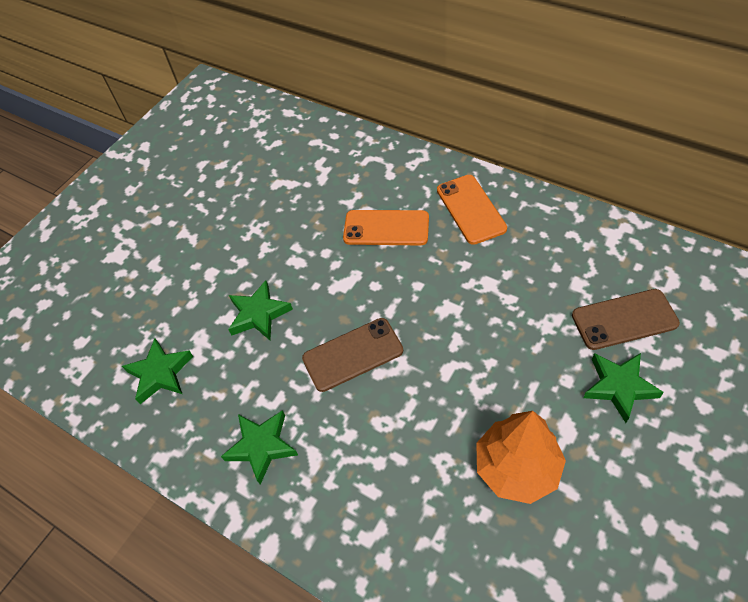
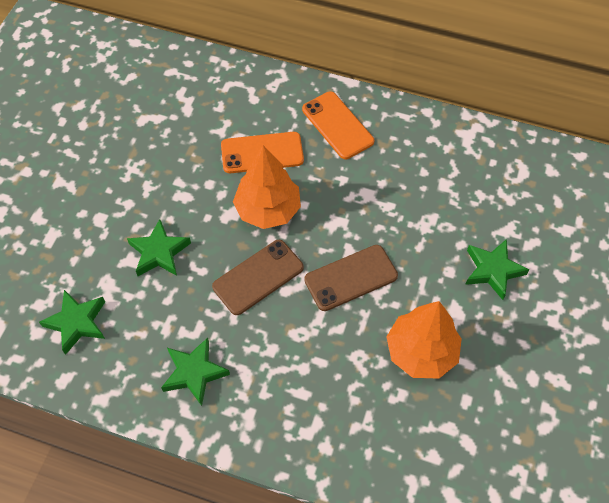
camera: 20 degrees left, 5 degrees up
(379, 286) = (268, 210): none -> orange tree
(624, 319) = (488, 211): brown phone -> brown phone (351, 278)

